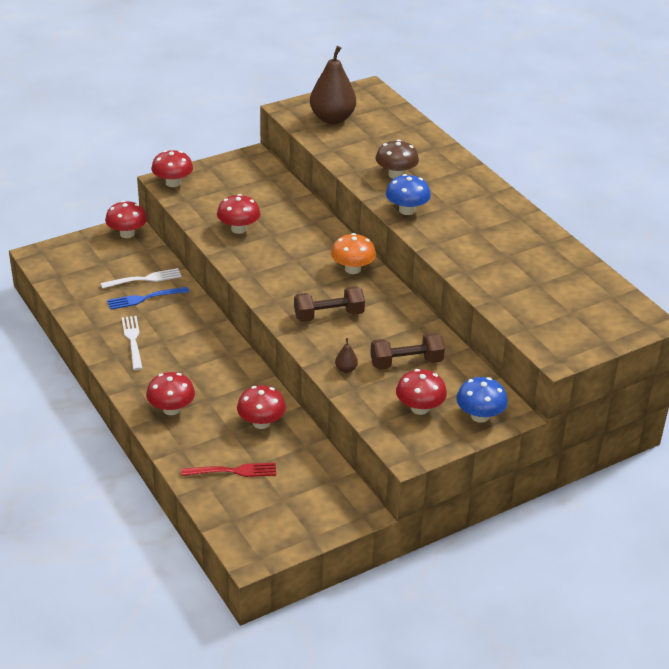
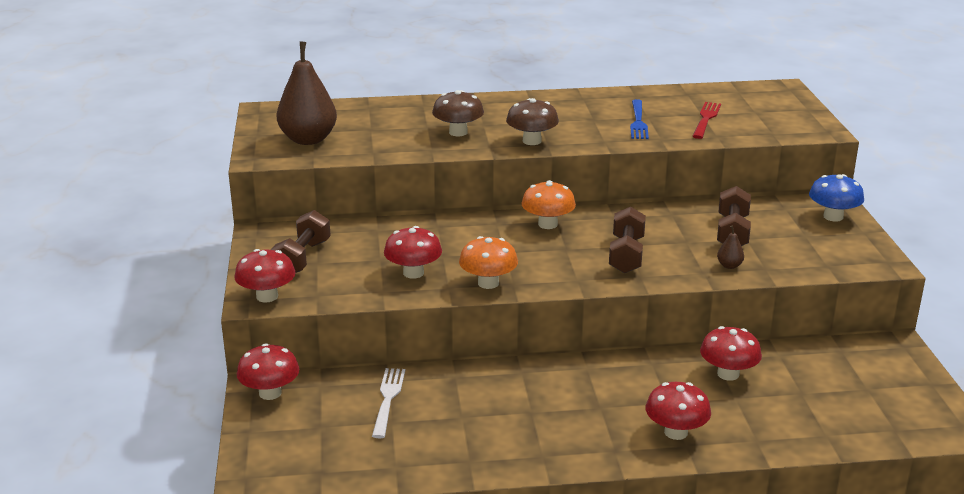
camera: 65 degrees left, 10 degrees down
(133, 340) = (517, 435): white fork -> none
(145, 298) = (431, 407): blue fork -> blue fork (638, 121)
(229, 181) = (302, 258): none -> brown dumbbell
(233, 471) = (809, 411): red fork -> red fork (706, 119)
(244, 262) = (488, 283): none -> orange mushroom
(407, 210) = (532, 141): blue mushroom -> brown mushroom
(419, 408) = (811, 242): red mushroom -> none

